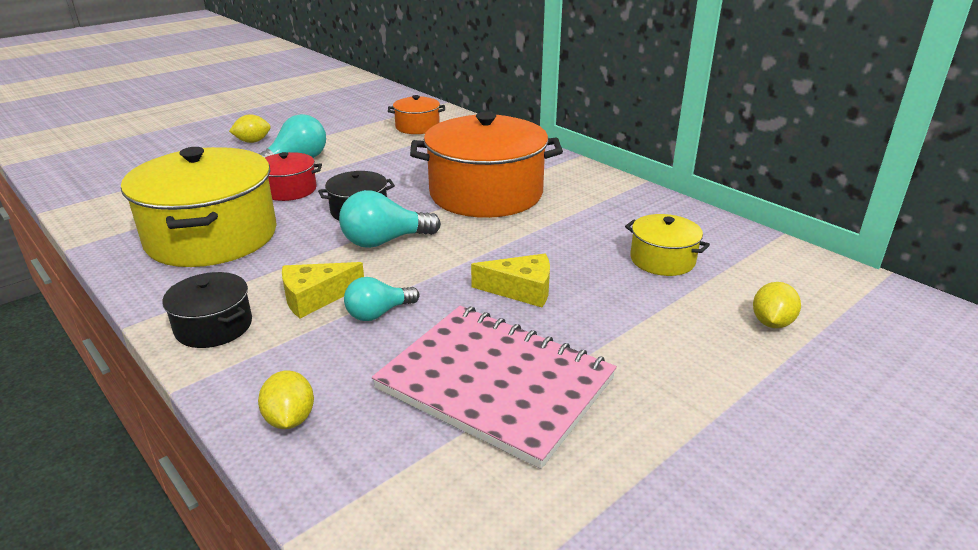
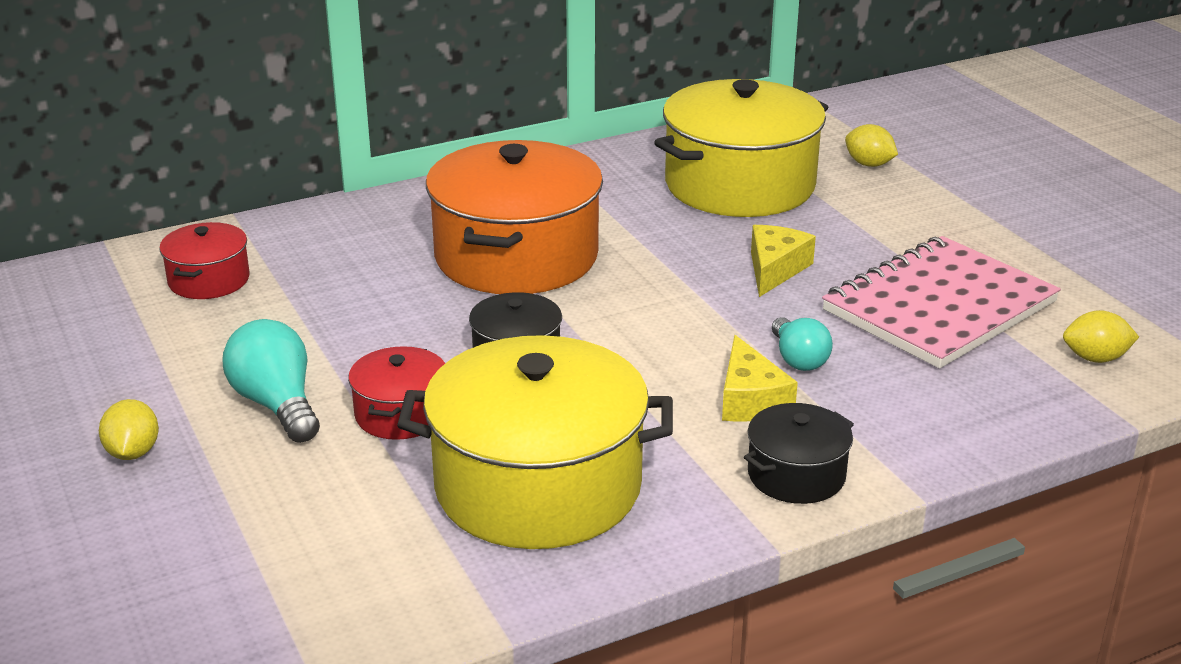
camera: 75 degrees left, 0 degrees up
(290, 419) = (980, 421): yellow lemon -> yellow lemon (1095, 358)
(384, 241) = (622, 342): turquoise light bulb -> none
(417, 127) = (209, 280): orange pot -> red pot
(662, 260) = (739, 185): yellow pot -> yellow pot, size x2.09

